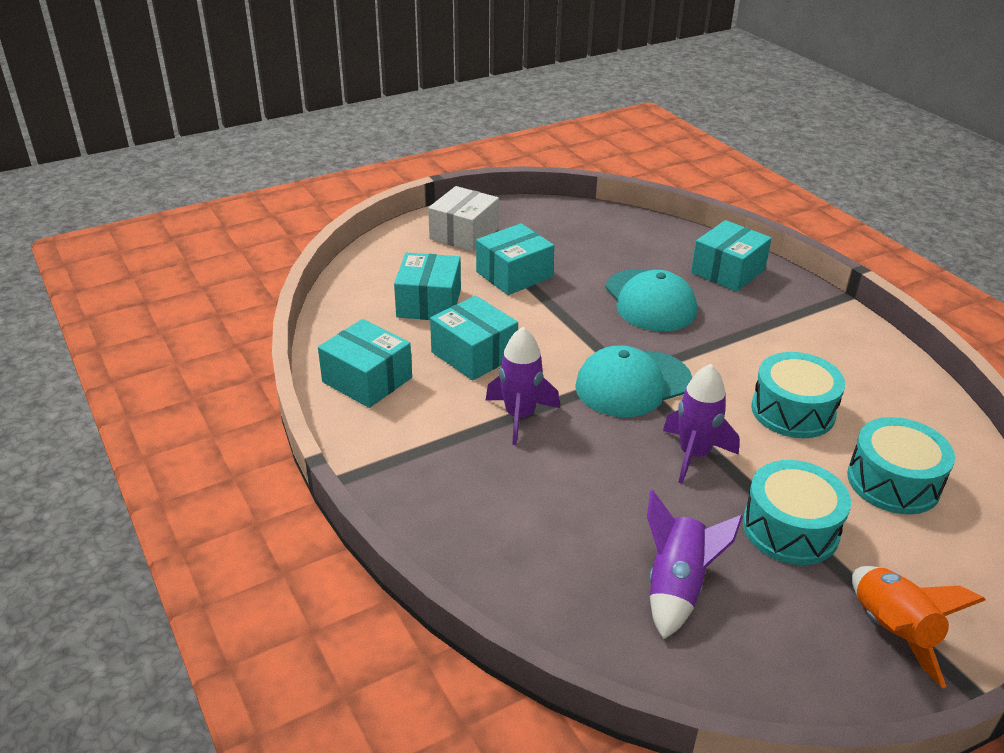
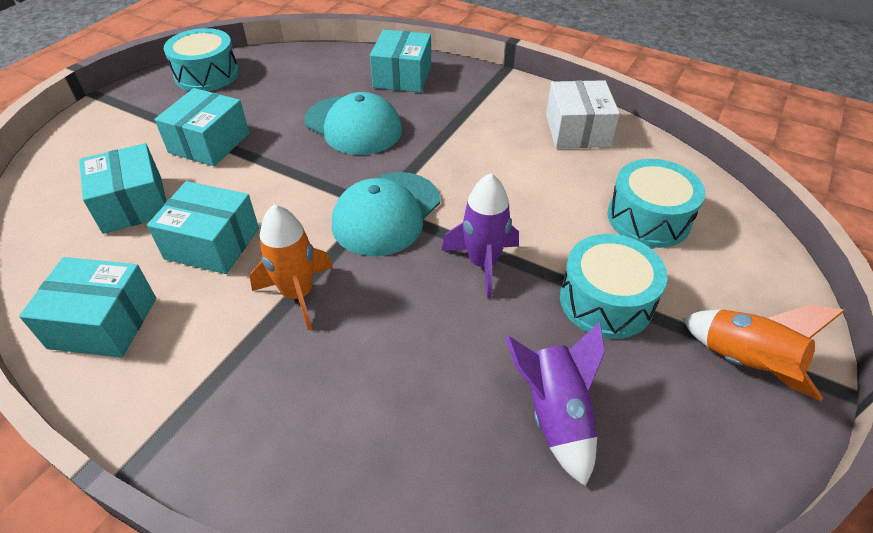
camera: 30 degrees left, 10 degrees up
(464, 234) = (134, 117): white box -> white box (577, 130)
(520, 416) = (298, 294): purple rocket -> orange rocket
(792, 411) = (534, 185): turquoise drum -> turquoise drum (207, 74)

